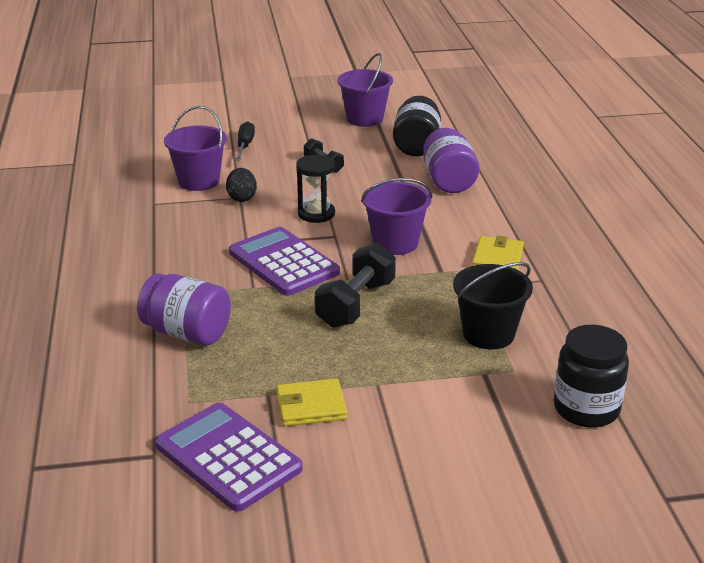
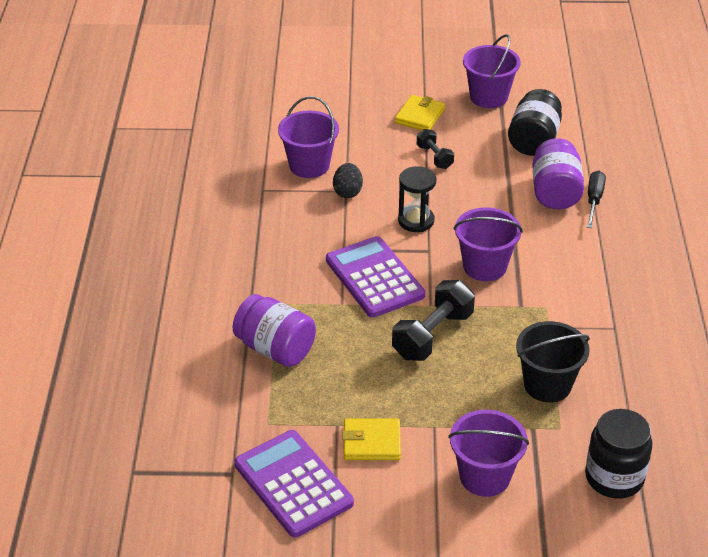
camera: 10 degrees right, 10 degrees up
(245, 146) = (360, 123): black screwdriver -> black screwdriver (594, 200)
(445, 424) = (485, 476): none -> purple bucket
(497, 258) = (579, 297): yellow wallet -> yellow wallet (419, 116)

